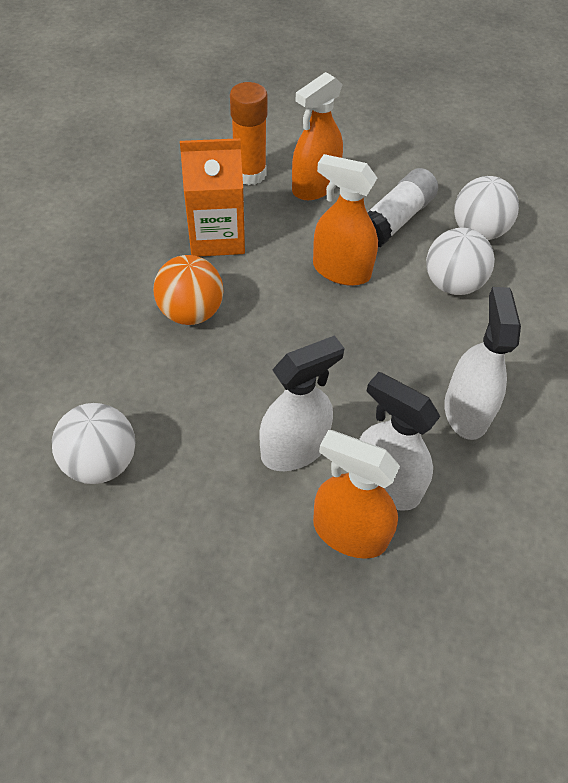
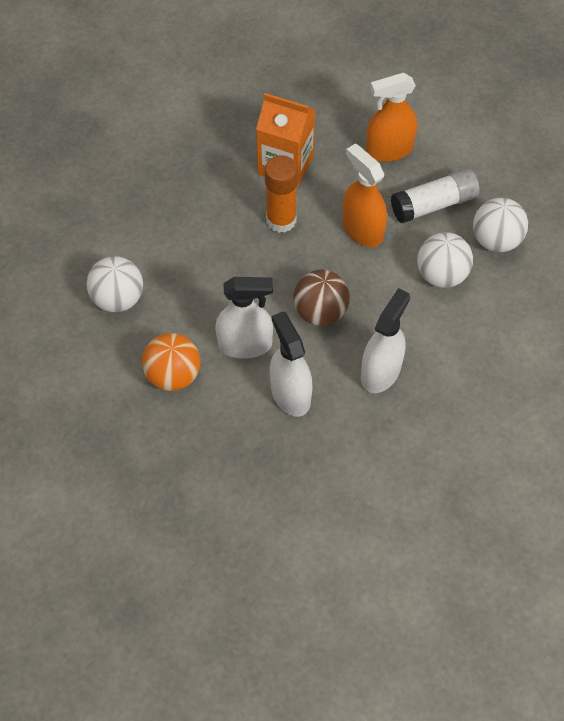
camera: 30 degrees right, 5 degrees up
(191, 312) = (232, 218): orange ball -> orange ball (173, 375)
(250, 174) = (343, 119): orange glue stick -> orange glue stick (281, 220)
(349, 532) = (247, 412): orange spray bottle -> none
(356, 374) = (320, 312): none -> brown ball

